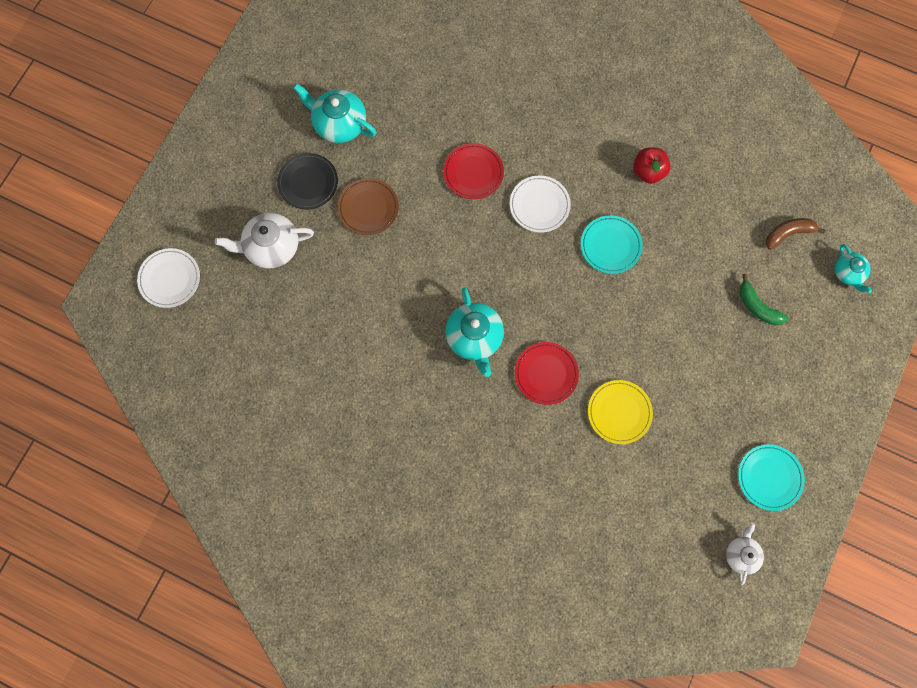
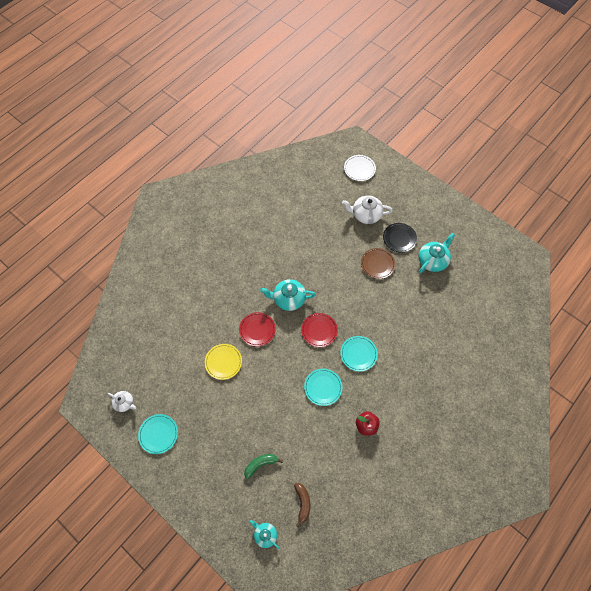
camera: 105 degrees right, 10 degrees down
(271, 247) = (366, 214): white teapot -> white teapot turned 90 degrees counterclockwise
(473, 173) = (387, 323): red plate -> red plate (319, 330)
(539, 205) = (358, 354): white plate -> turquoise plate
(848, 273) = (265, 534): turquoise teapot -> turquoise teapot turned 45 degrees clockwise

